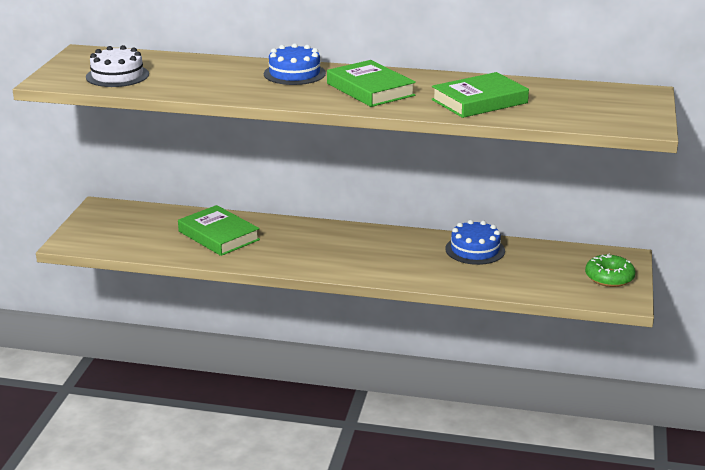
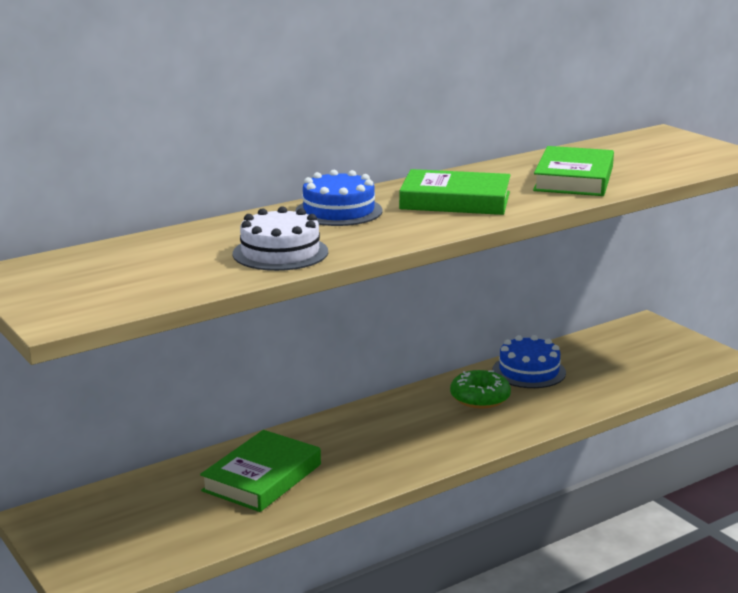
camera: 45 degrees left, 5 degrees down
(117, 75) = (139, 280): white cake -> white cake (280, 253)
(219, 235) = (262, 477): green book -> green book turned 60 degrees counterclockwise
(609, 277) = (670, 345): green donut -> green donut (480, 398)

